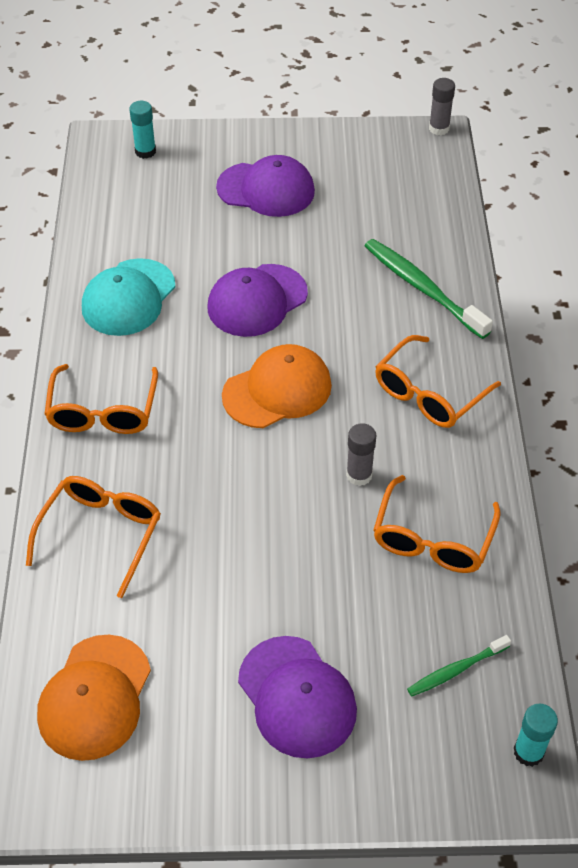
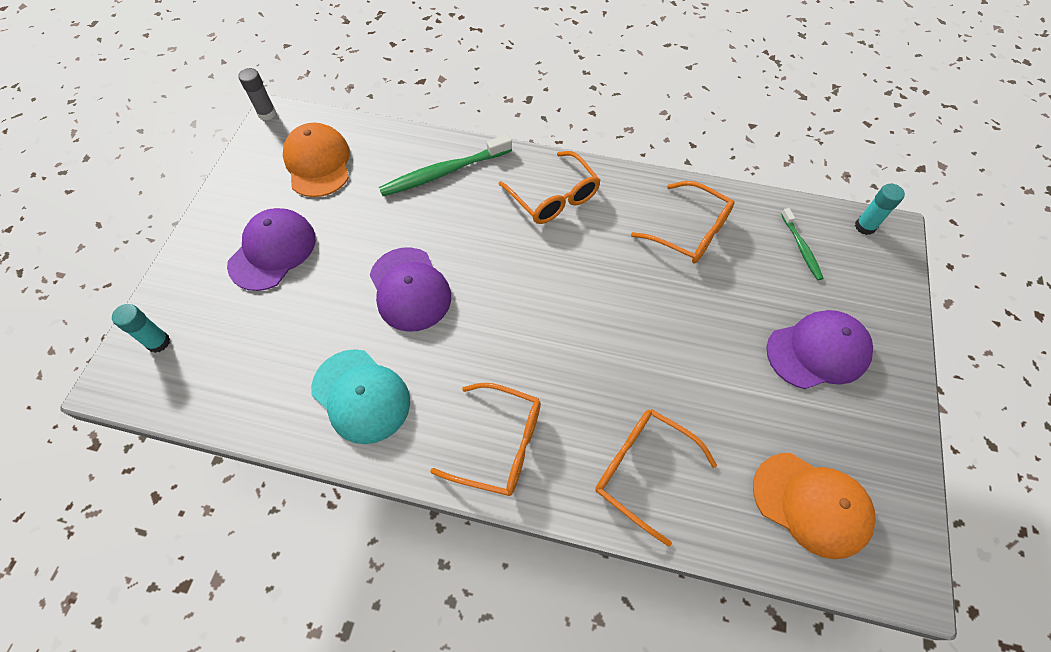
camera: 75 degrees left, 10 degrees up
(277, 390) = (519, 297): orange cap -> orange cap (318, 163)
(359, 475) = (622, 262): grey glue stick -> none

